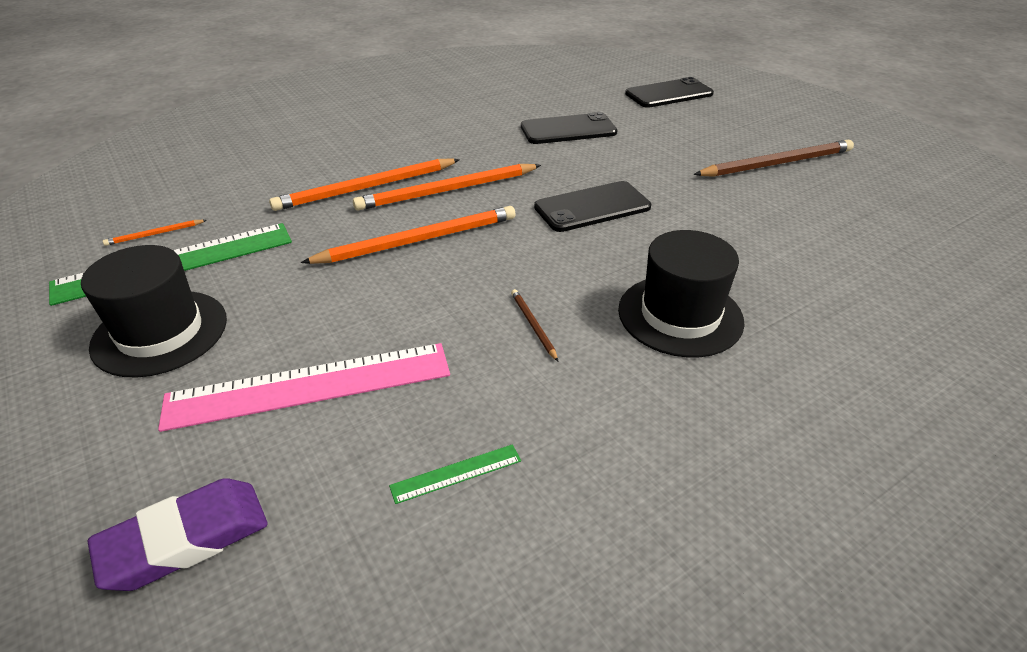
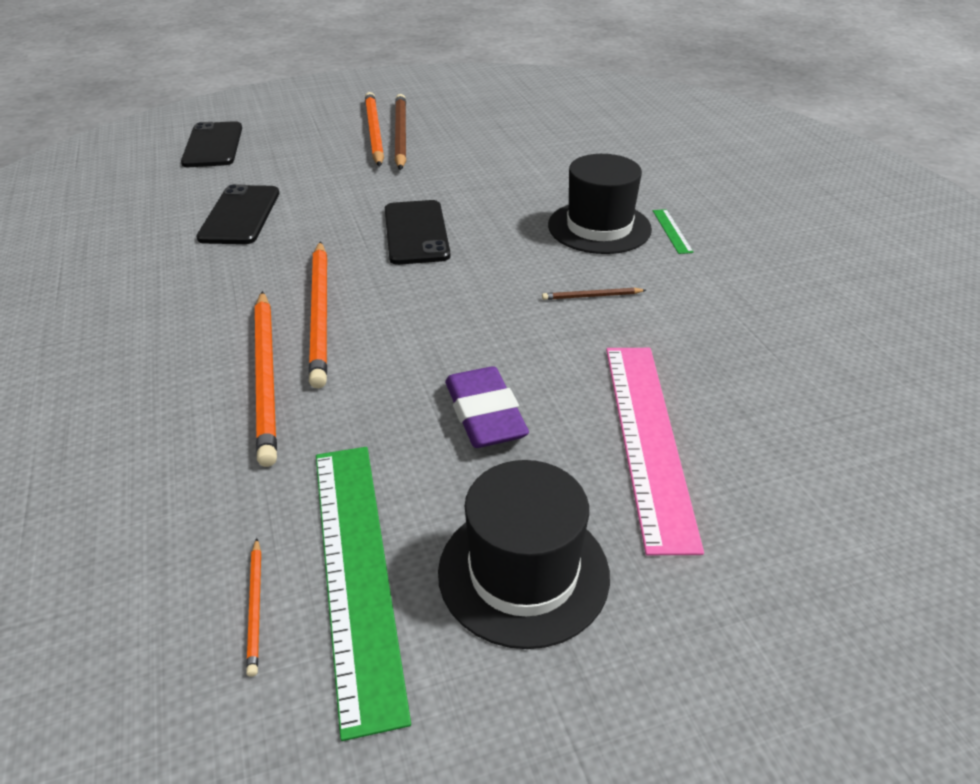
camera: 75 degrees left, 0 degrees up
(185, 539) = (840, 522): purple eraser -> purple eraser (484, 414)
(418, 240) = (418, 346): orange pencil -> orange pencil (374, 132)
(456, 473) = (763, 360): green ruler -> green ruler (672, 231)

